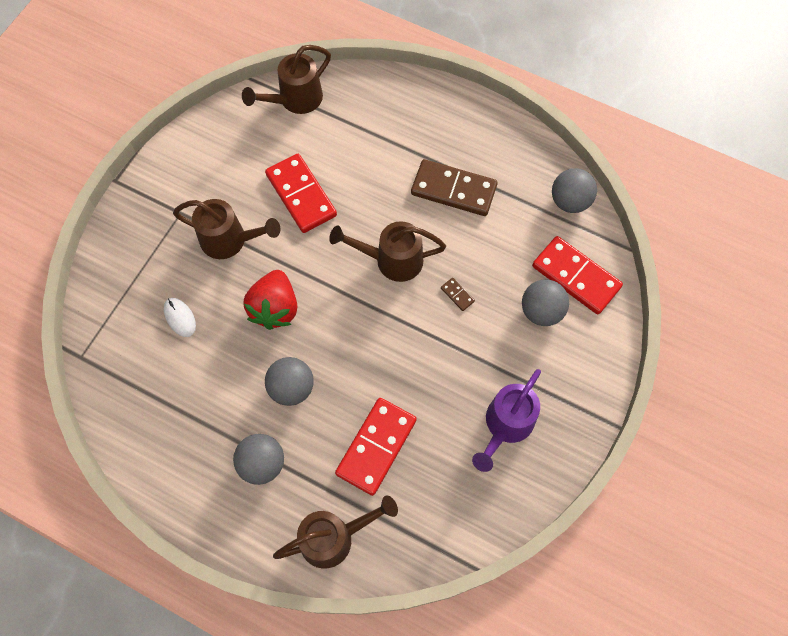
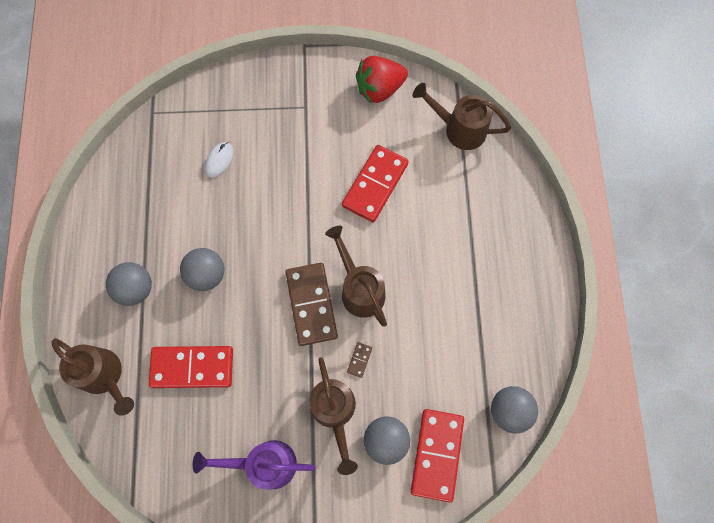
camera: 60 degrees right, 5 degrees up
(230, 240) = (303, 156): brown watering can -> brown watering can (334, 412)
(275, 308) = (265, 223): red strawberry -> red strawberry (379, 89)
(453, 190) = (456, 303): brown domino -> brown domino (311, 304)

